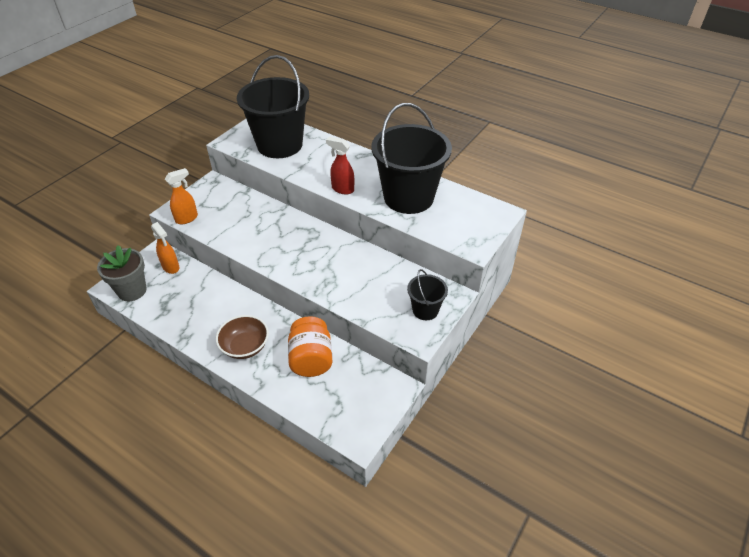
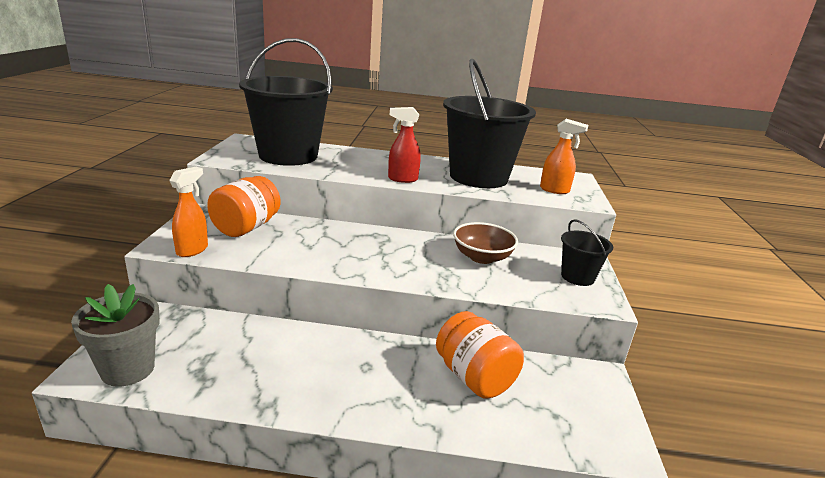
camera: 30 degrees left, 20 degrees down
(171, 267) = (179, 325): orange spray bottle -> orange spray bottle (555, 190)
(230, 204) = (246, 227): none -> orange jar
(245, 346) = (372, 390): brown bowl -> brown bowl (482, 257)

